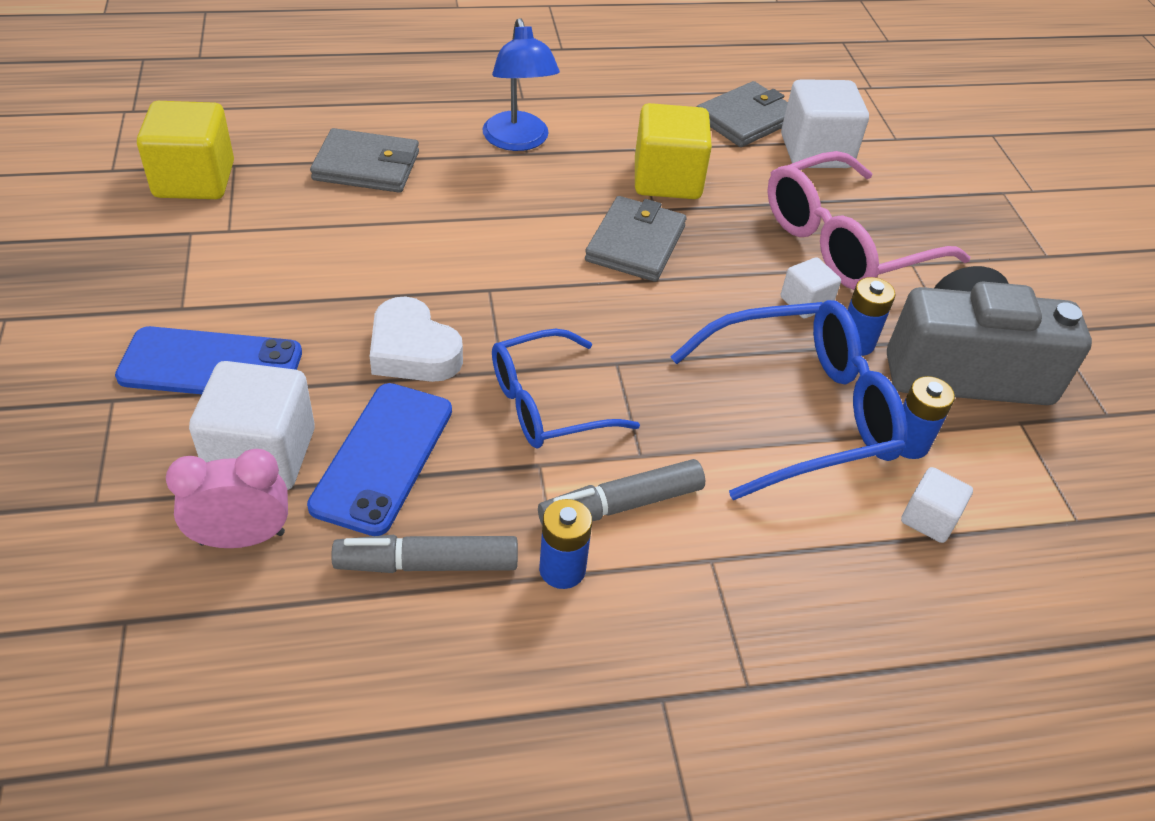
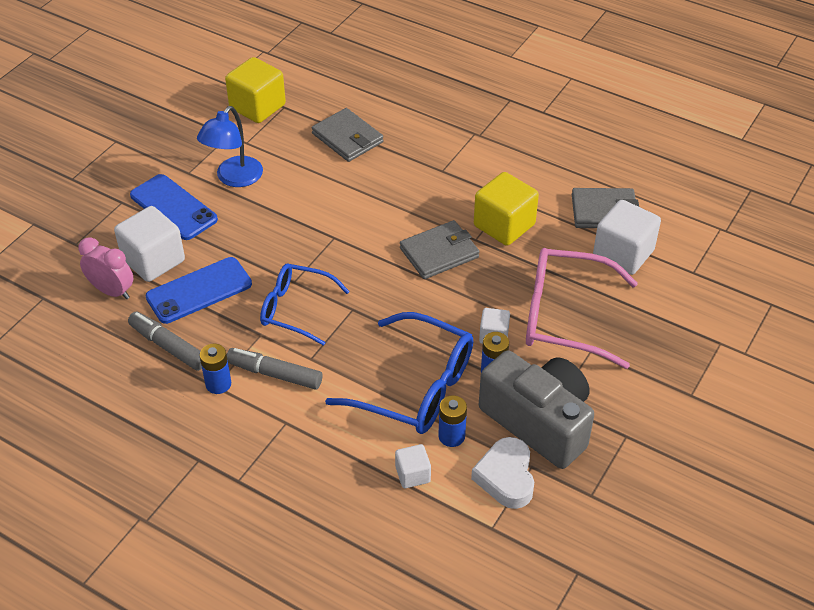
camera: 45 degrees right, 0 degrees up
(413, 350) = (264, 248): white heart -> white heart (506, 477)
(518, 141) = (445, 161): blue lamp -> blue lamp (234, 178)

